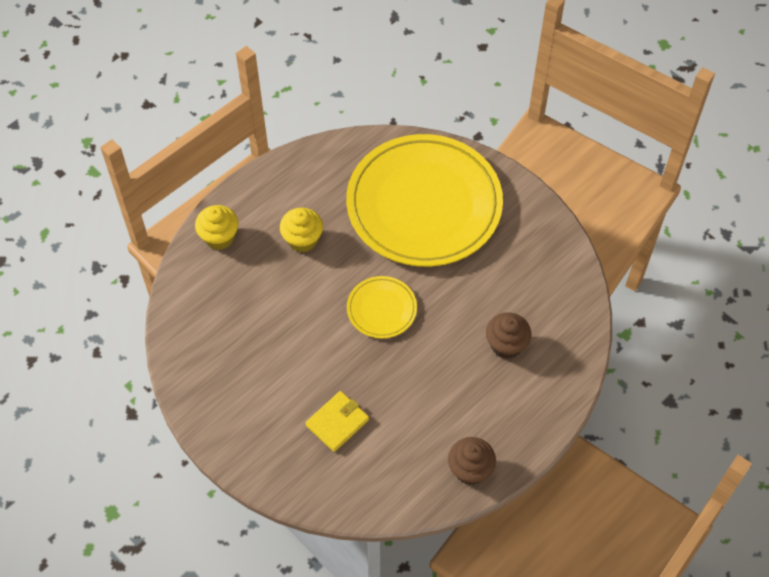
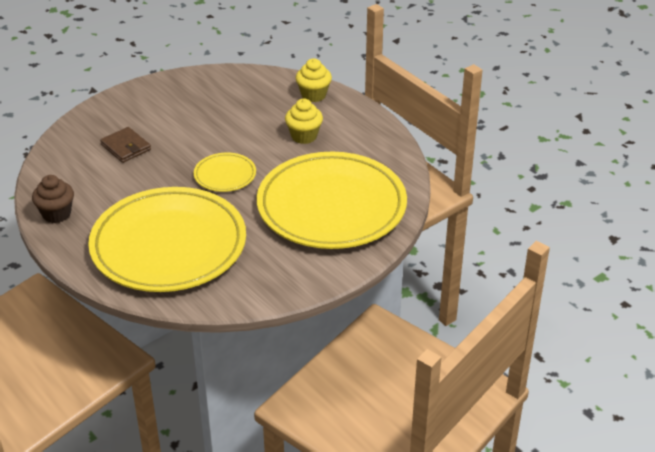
camera: 95 degrees right, 20 degrees down
(337, 422) = (126, 147): yellow wallet -> brown wallet
(506, 345) = (168, 245): brown cupcake -> yellow plate

